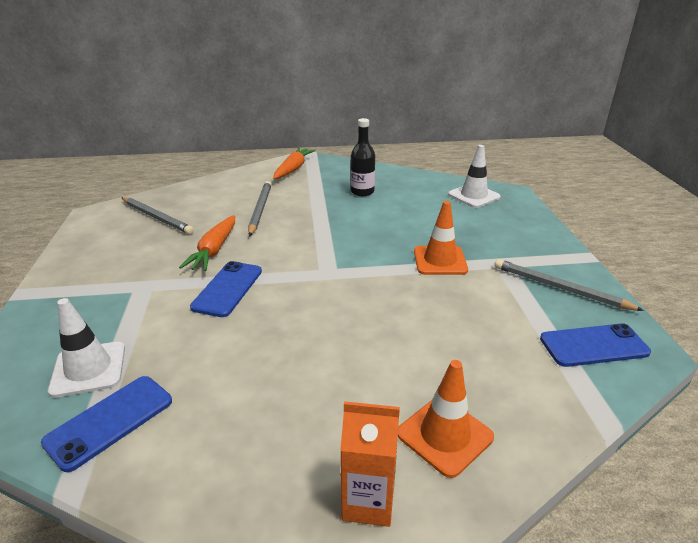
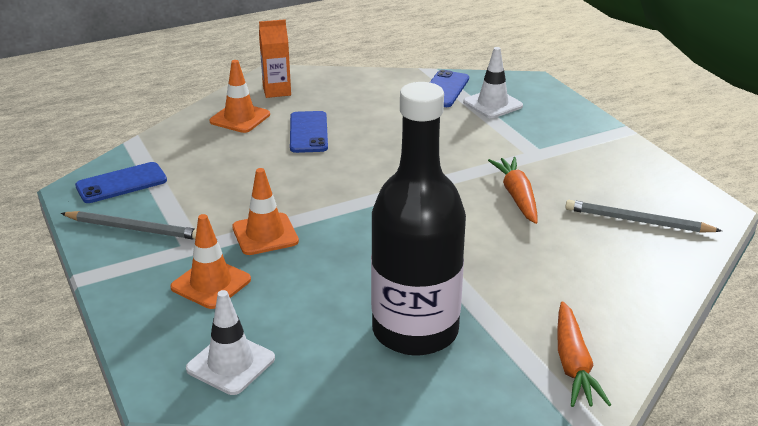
camera: 160 degrees right, 0 degrees up
(227, 289) = (459, 165): blue phone -> blue phone (308, 132)
(260, 210) = (530, 260): grey pencil -> none
(362, 192) = (415, 331): black bottle -> black bottle, size x2.18
(486, 235) = (211, 283): none -> orange traffic cone

